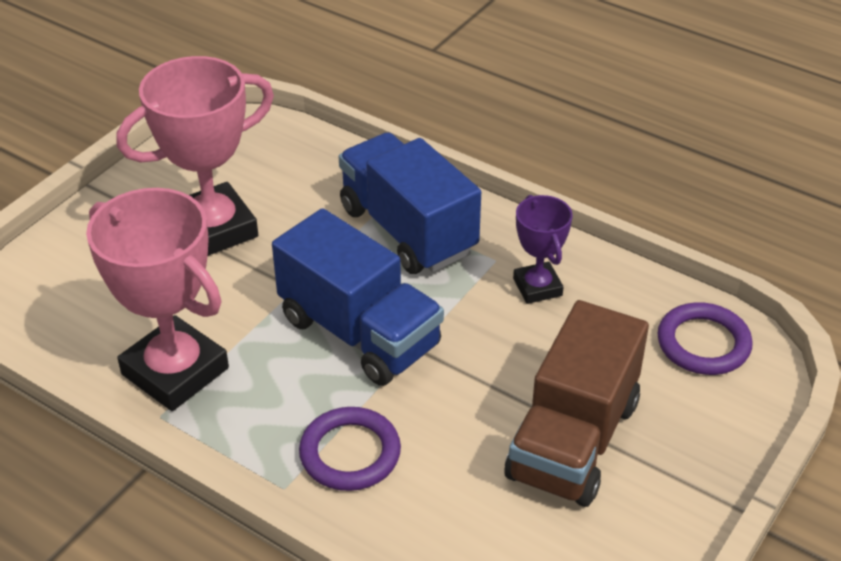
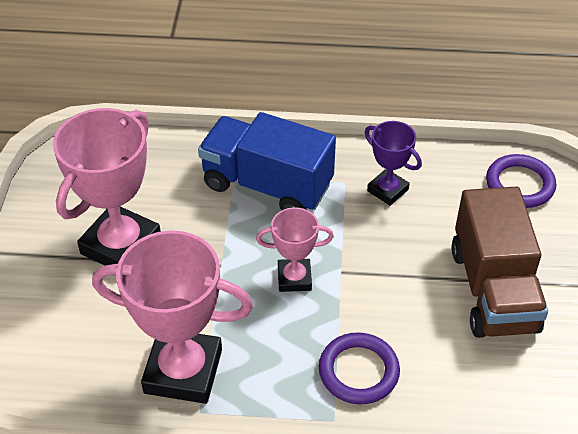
camera: 30 degrees left, 5 degrees up
(359, 332) = (294, 278): blue truck -> pink trophy

